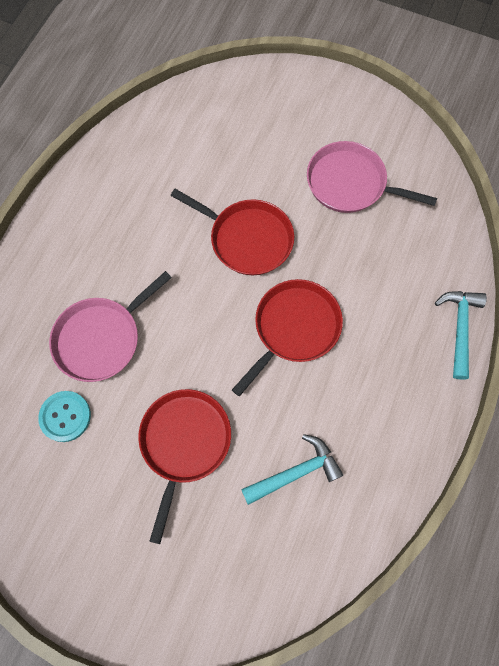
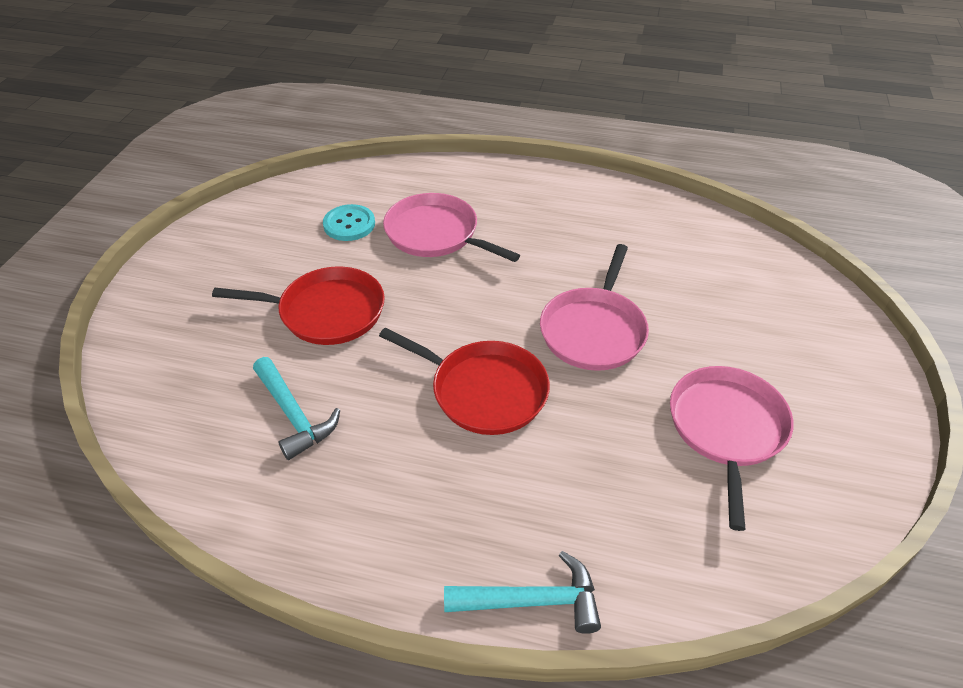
camera: 80 degrees right, 25 degrees down
(247, 239) = (594, 330): red pan -> pink pan

